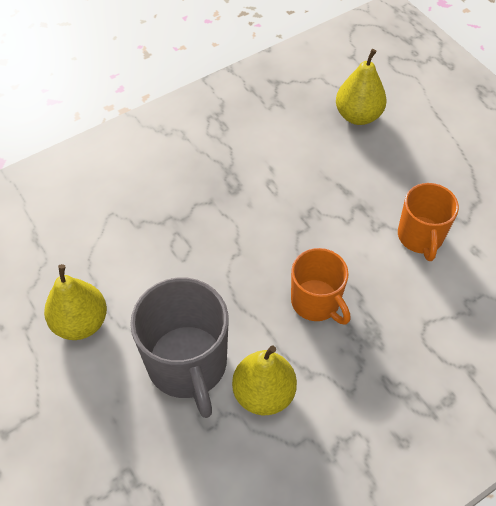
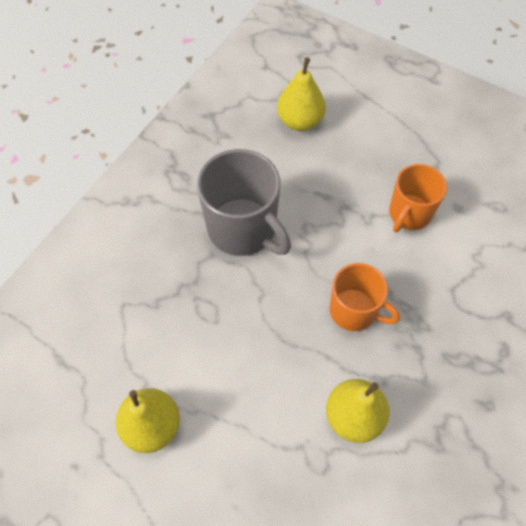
camera: 25 degrees left, 5 degrees up
(188, 365) = (273, 421): grey mug -> grey mug (243, 229)
(420, 237) = (409, 214): orange mug -> orange mug turned 60 degrees clockwise

